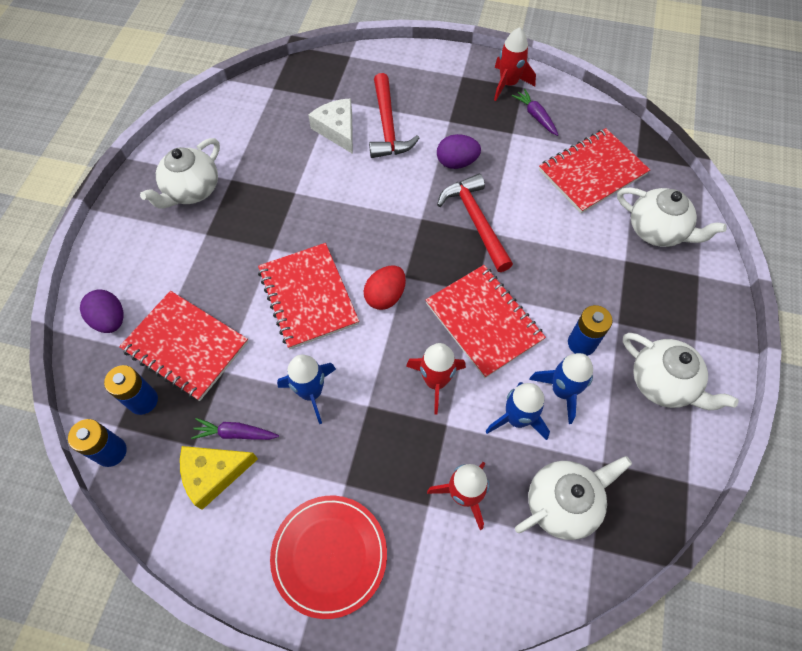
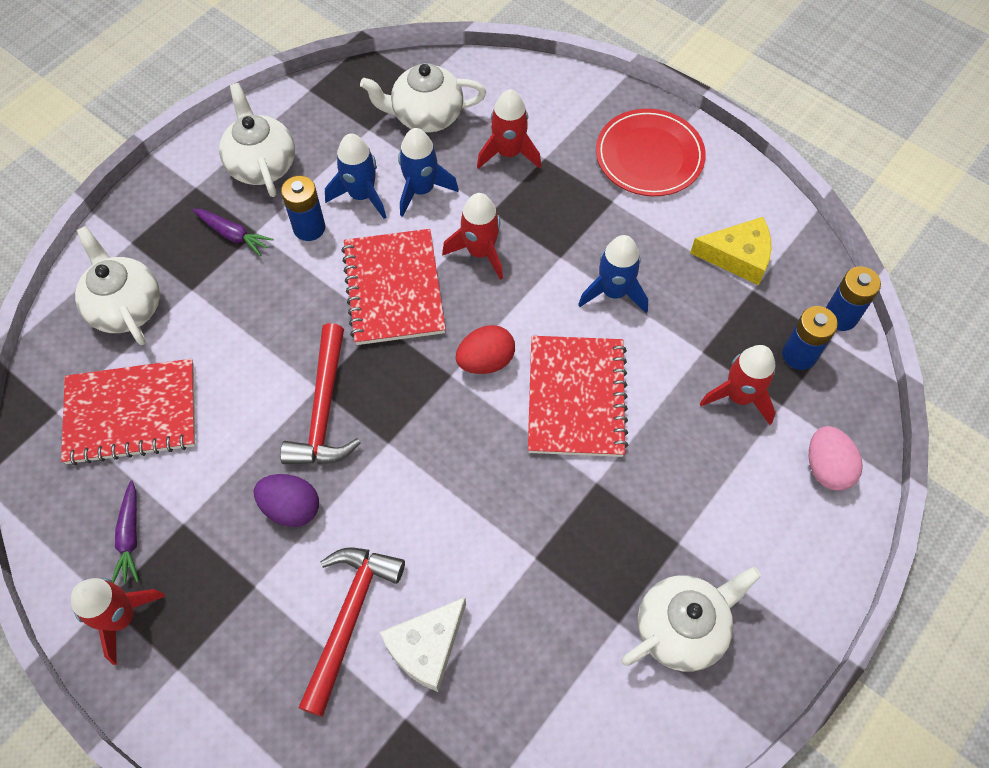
camera: 155 degrees left, 0 degrees up
(110, 320) = (826, 467): purple egg -> pink egg
(186, 346) = (739, 396): red notebook -> red rocket
(235, 433) = (706, 284): purple carrot -> purple carrot (233, 235)
(337, 130) = (426, 647): white cheese -> white cheese turned 45 degrees clockwise

